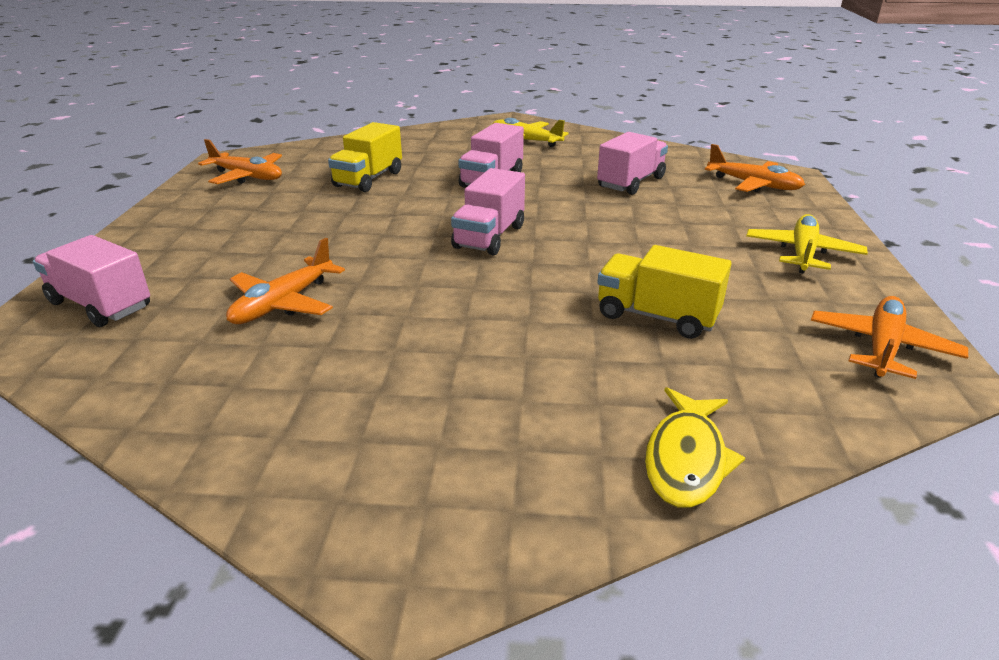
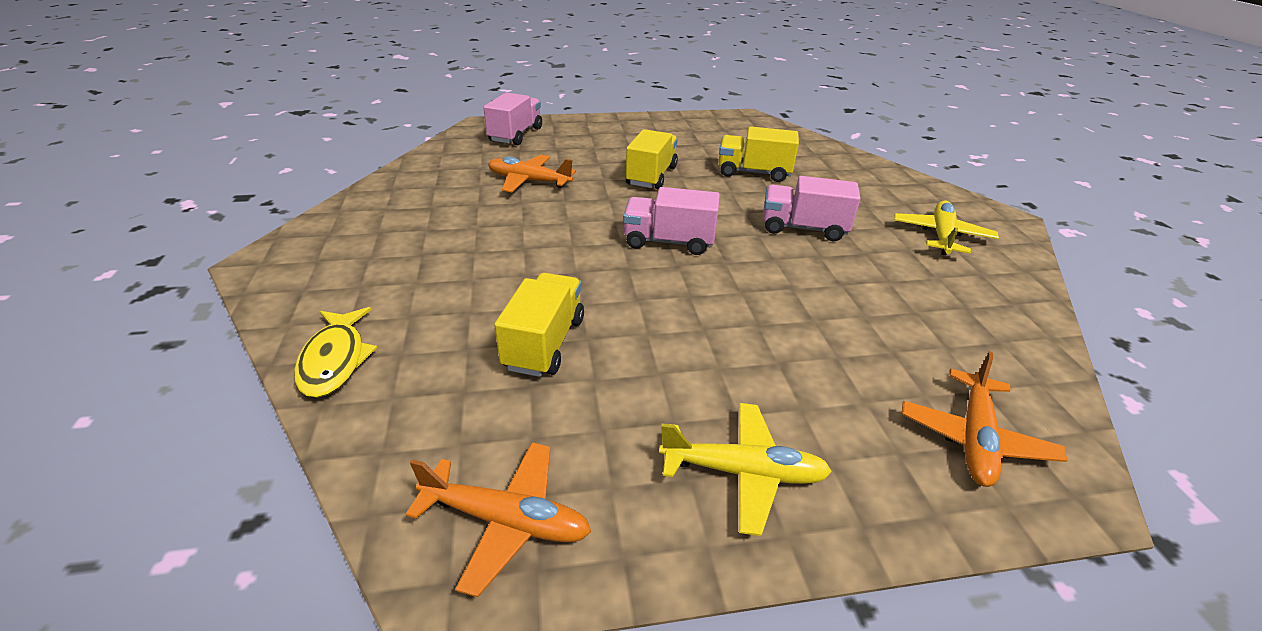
camera: 75 degrees right, 5 degrees up
(247, 177) = (720, 130): orange plane -> none
(335, 227) = (651, 176): none -> yellow truck
(631, 182) = (876, 318): pink truck -> none
(686, 459) = (335, 360): yellow fish -> yellow fish turned 105 degrees counterclockwise

